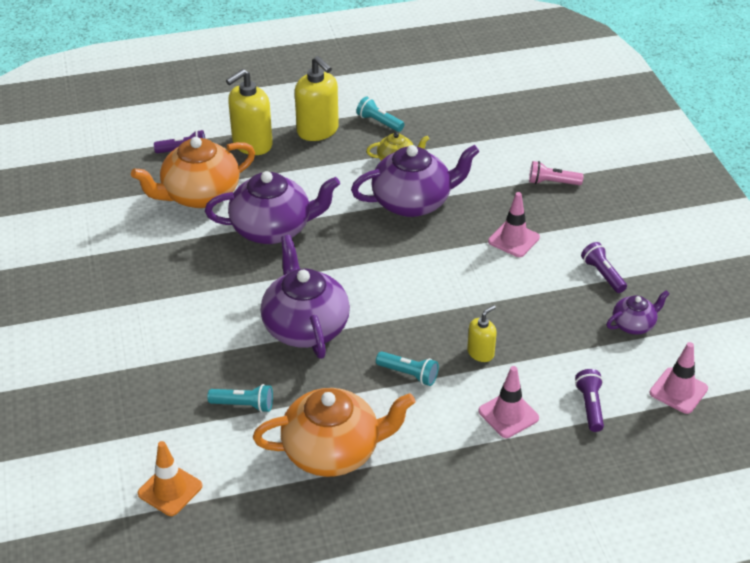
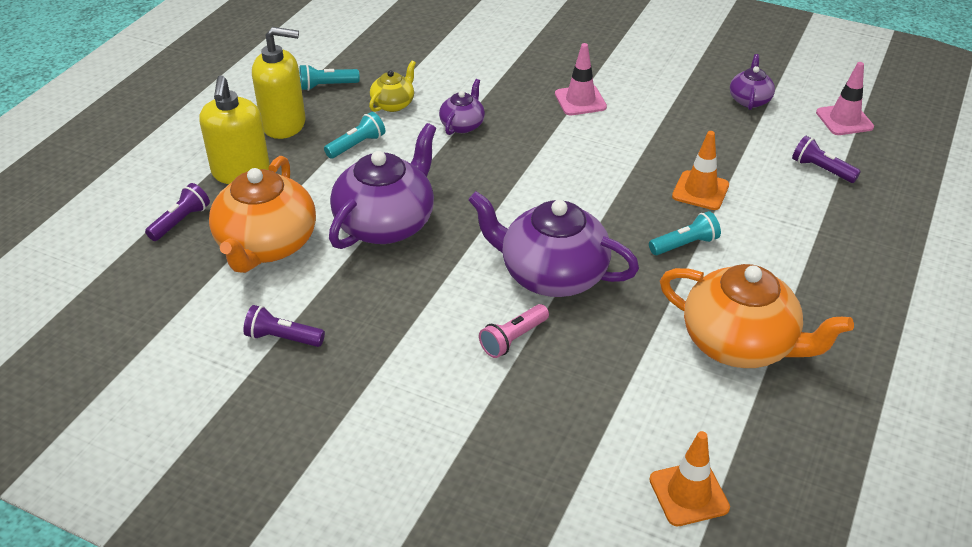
camera: 50 degrees left, 0 degrees up
(244, 405) = (617, 373): turquoise flashlight -> turquoise flashlight (357, 145)
(333, 451) = (740, 344): orange teapot -> orange teapot turned 90 degrees clockwise
(413, 202) = (462, 125): purple teapot -> purple teapot, size x0.50
(480, 353) = (700, 191): yellow soap dispenser -> orange traffic cone
(508, 414) = (791, 216): pink traffic cone -> none
(552, 182) = (535, 46): pink flashlight -> pink flashlight (513, 339)
(602, 274) = (675, 83): purple flashlight -> purple flashlight (283, 338)

